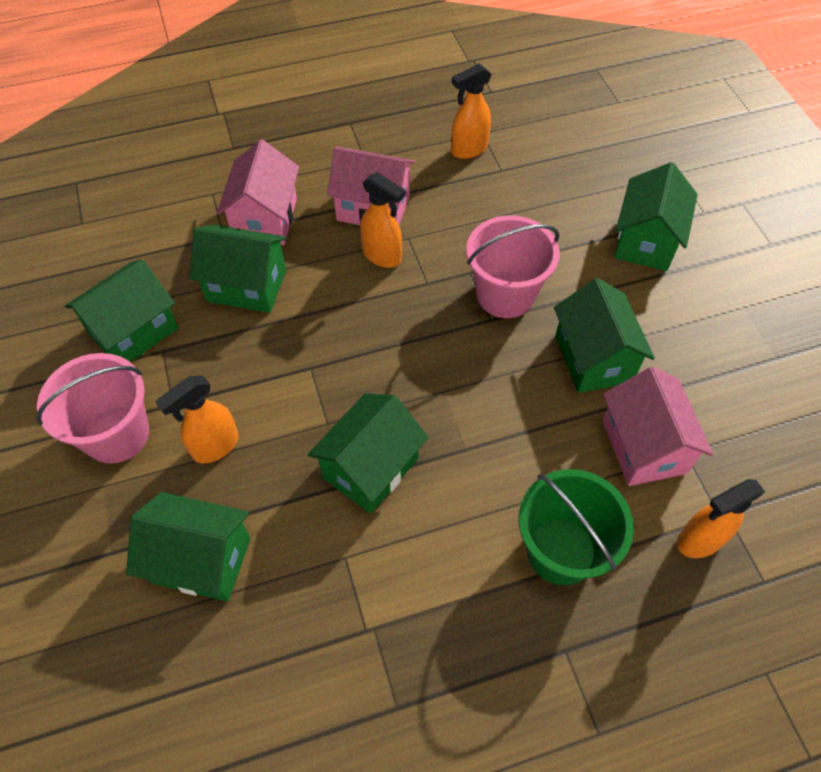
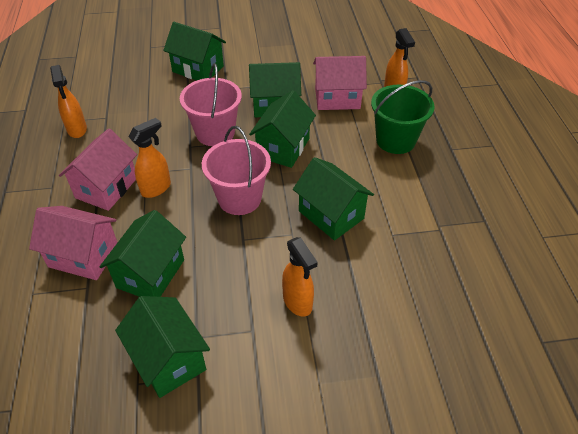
camera: 80 degrees left, 10 degrees down
(116, 434) = (272, 373): pink bucket -> pink bucket (239, 198)
(201, 560) = (388, 314): green house -> green house (283, 148)

